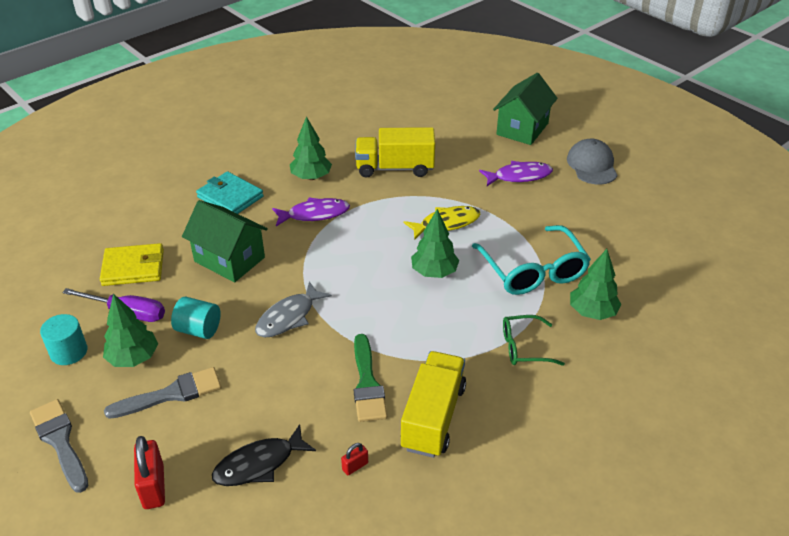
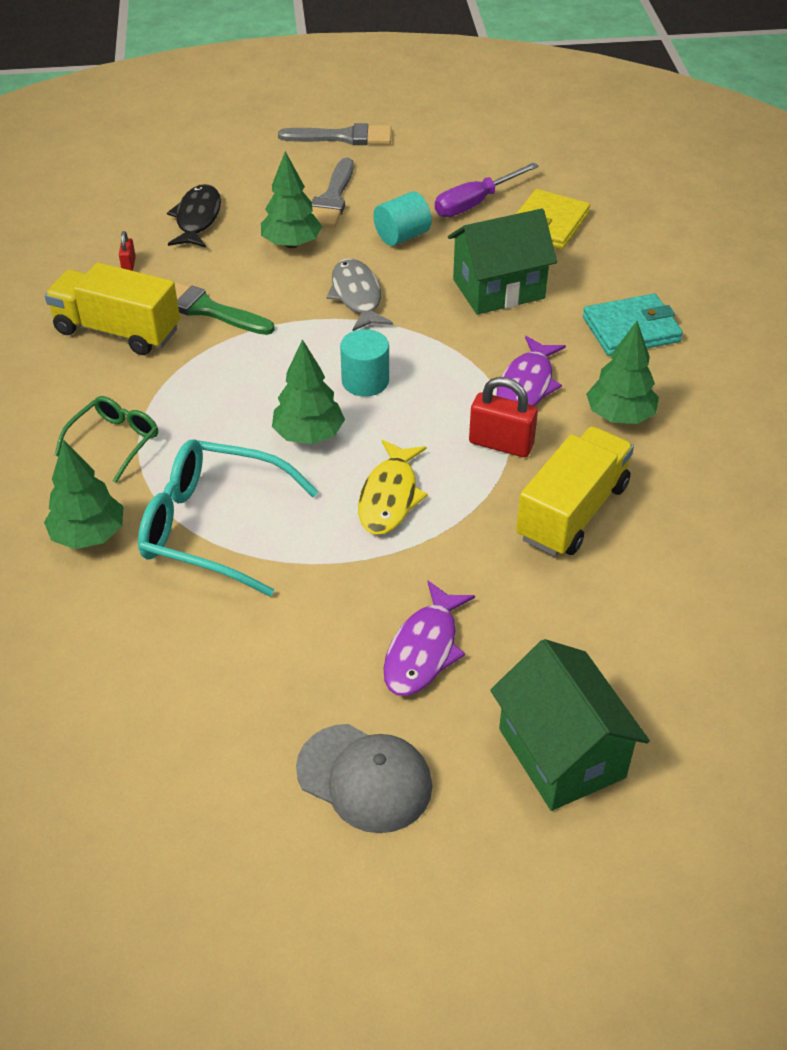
camera: 125 degrees right, 5 degrees up
(69, 352) = (451, 162): turquoise cylinder -> turquoise cylinder (365, 381)
(133, 358) = (403, 191): green tree -> green tree (291, 244)
(153, 486) = (241, 166): red padlock -> red padlock (501, 444)
(433, 417) = (117, 331): yellow truck -> yellow truck turned 150 degrees clockwise

